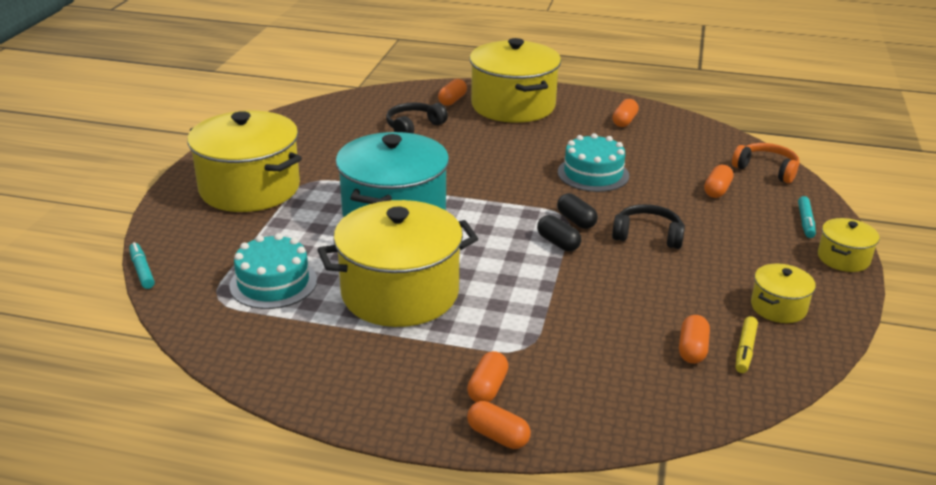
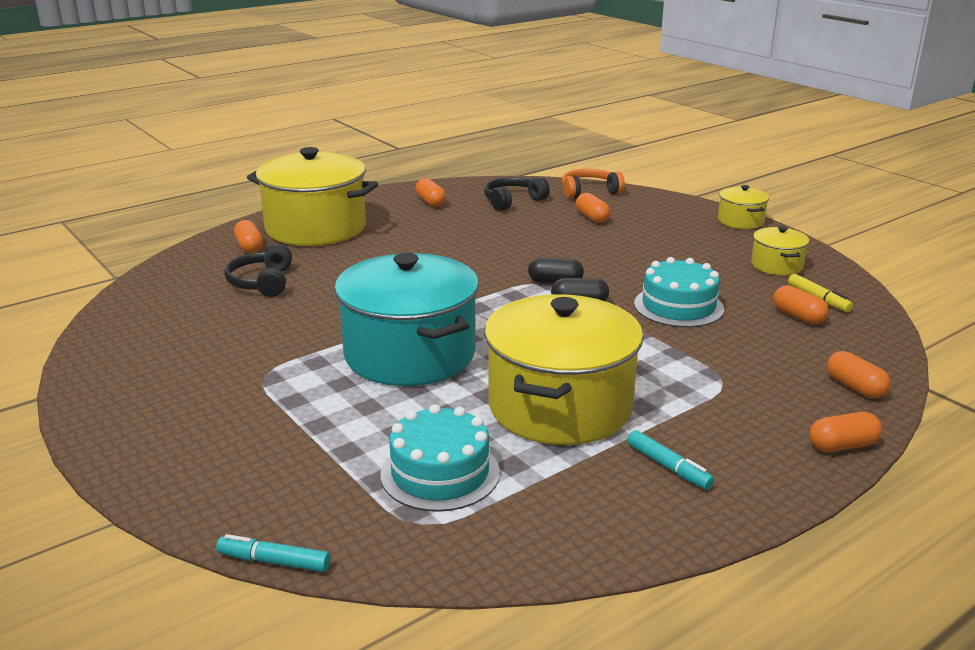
camera: 50 degrees left, 5 degrees down
(250, 188) = (212, 416): yellow pot -> none
(487, 388) = (766, 422): orange capsule -> orange capsule (855, 387)
(593, 174) = (492, 246): turquoise cake -> turquoise cake (678, 306)
(647, 235) = (619, 266): black headphones -> black headphones (513, 201)
(805, 222) = (678, 211): turquoise marker -> turquoise marker (668, 467)

